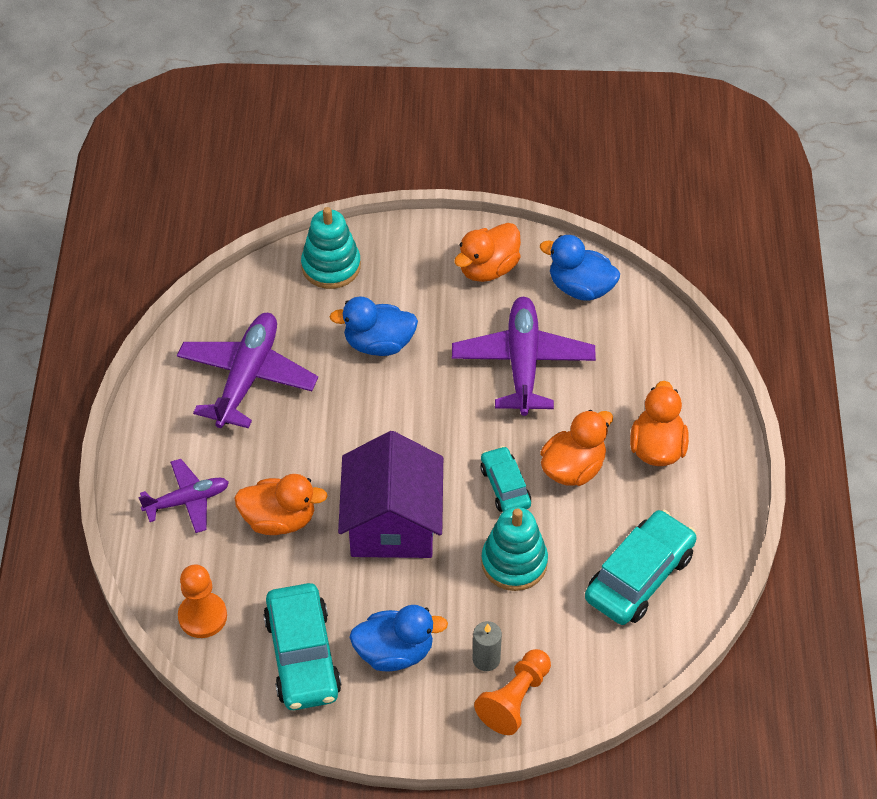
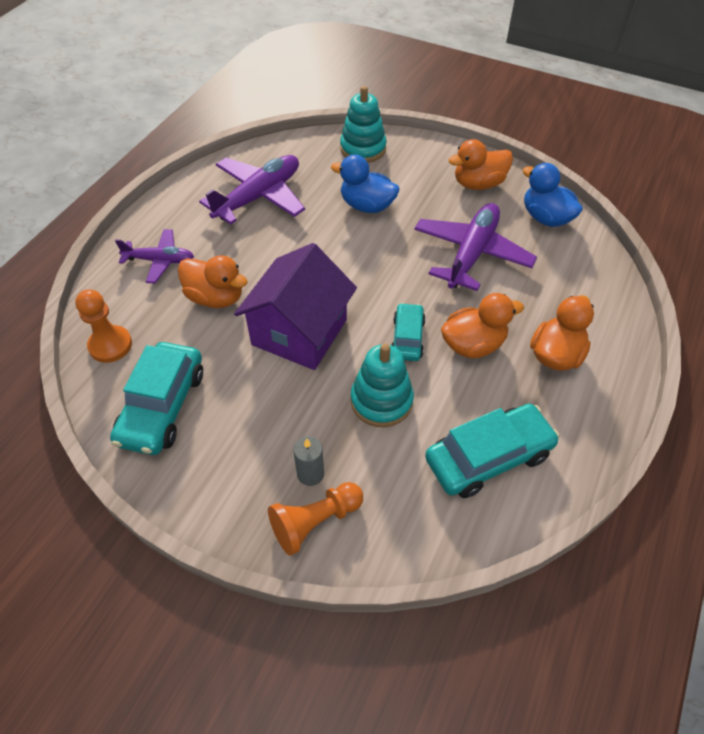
camera: 25 degrees right, 0 degrees up
(395, 652) = (237, 435): blue duck -> none

